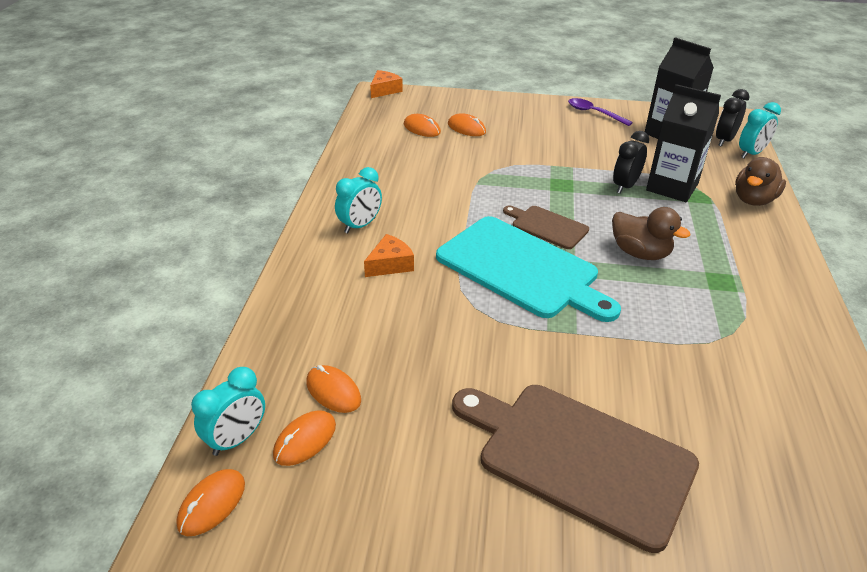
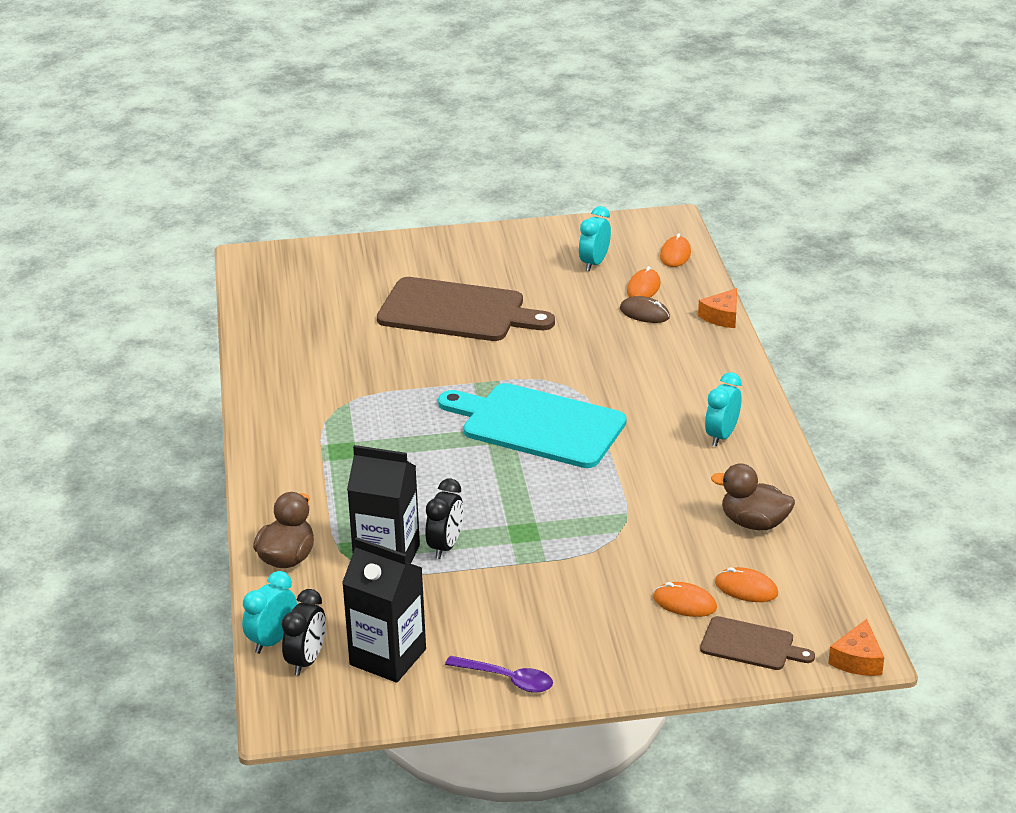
camera: 165 degrees right, 5 degrees down
(237, 439) = (688, 280): turquoise clock -> turquoise clock (594, 263)
(333, 391) = (644, 313): orange mouse -> brown mouse
(390, 264) = (664, 405): orange cheese -> orange cheese (722, 316)
(547, 226) = (526, 474): brown cutting board -> brown cutting board (751, 645)
(640, 253) = (422, 464): brown duck -> brown duck (754, 523)

